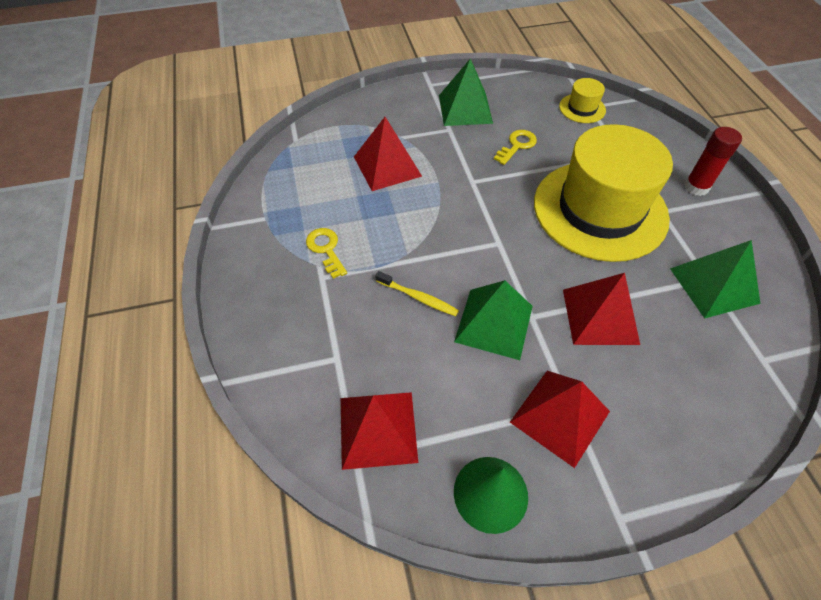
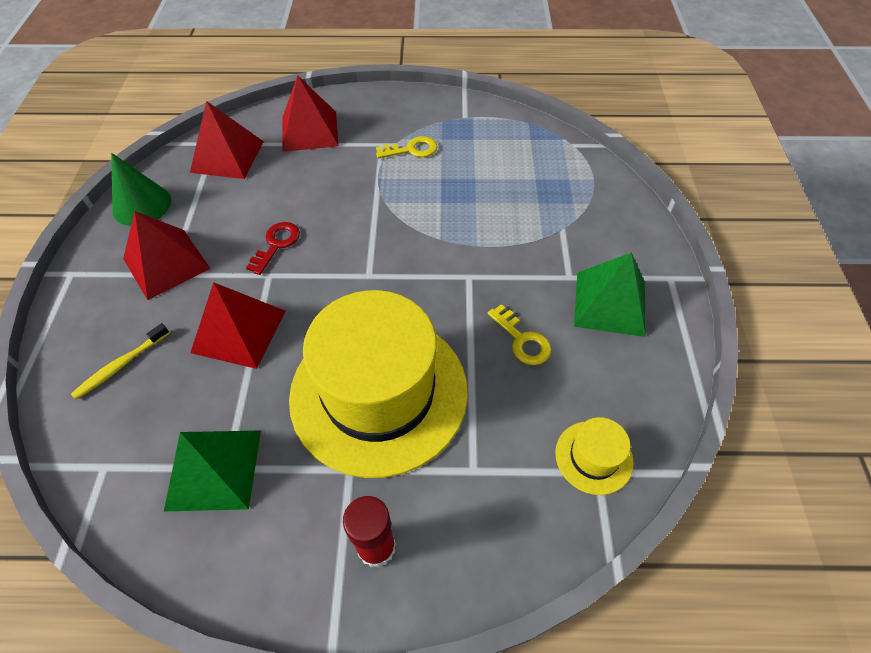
camera: 105 degrees right, 0 degrees up
(387, 166) = (514, 208): red pyramid -> red pyramid (310, 131)
(418, 297) = (330, 199): yellow toothbrush -> yellow toothbrush (121, 365)
(494, 323) = (276, 244): green pyramid -> red key

